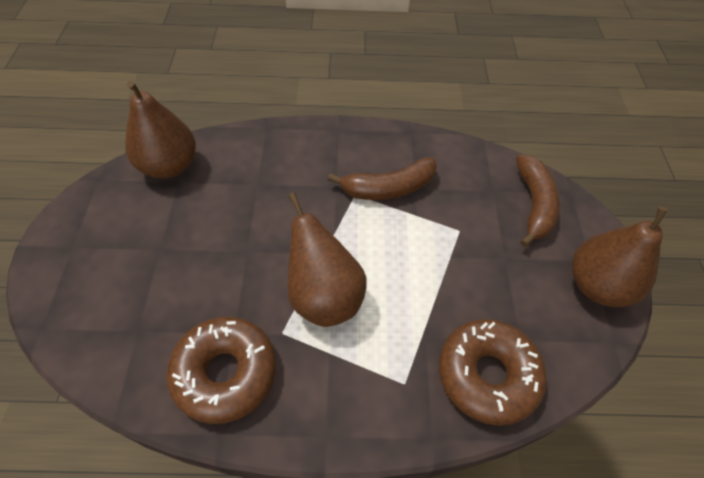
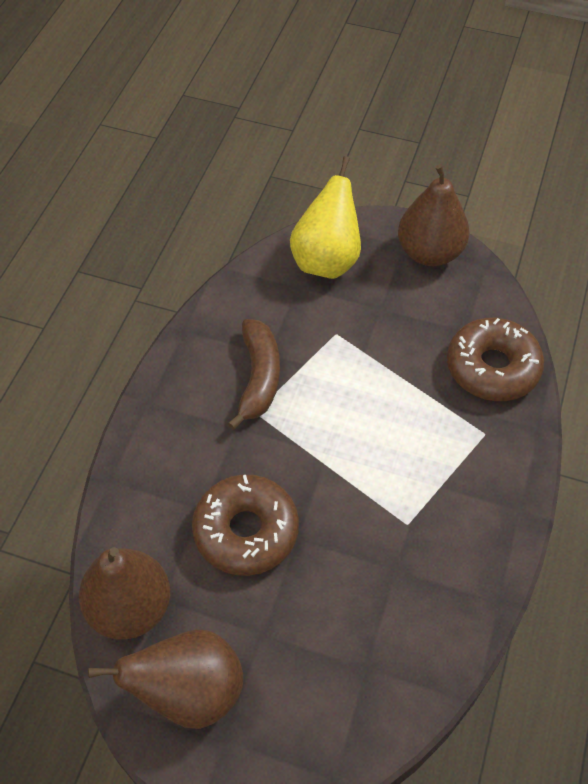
camera: 70 degrees left, 0 degrees up
(225, 373) = (438, 585): brown donut -> brown donut (246, 531)
(324, 296) = (377, 475): brown pear -> brown pear (190, 692)
(534, 204) = (326, 261): brown banana -> yellow pear

